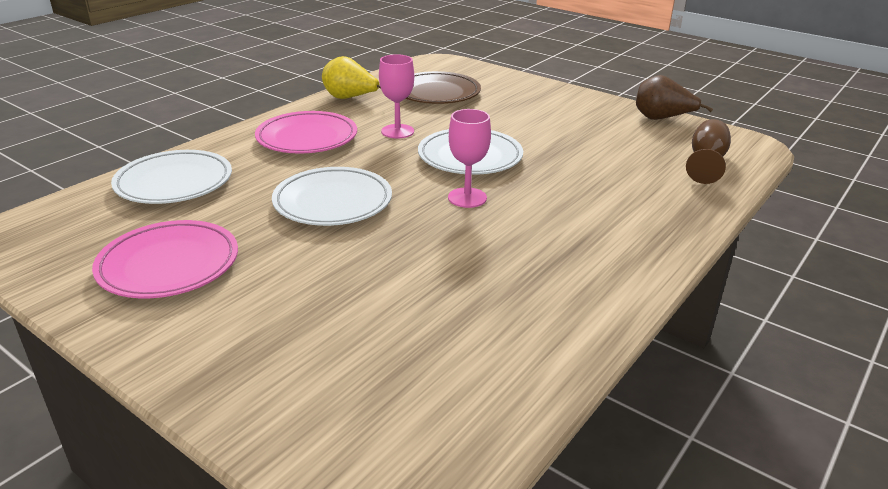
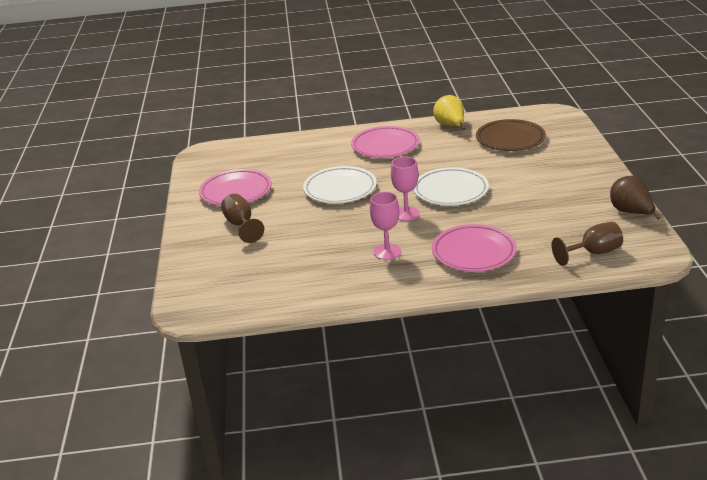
camera: 50 degrees right, 0 degrees up
(174, 183) = (290, 150): white plate -> none
(259, 307) = (241, 225): none -> brown goblet
(397, 131) = (439, 159): pink goblet -> pink goblet (387, 252)
(613, 207) = (473, 252): none -> pink plate

